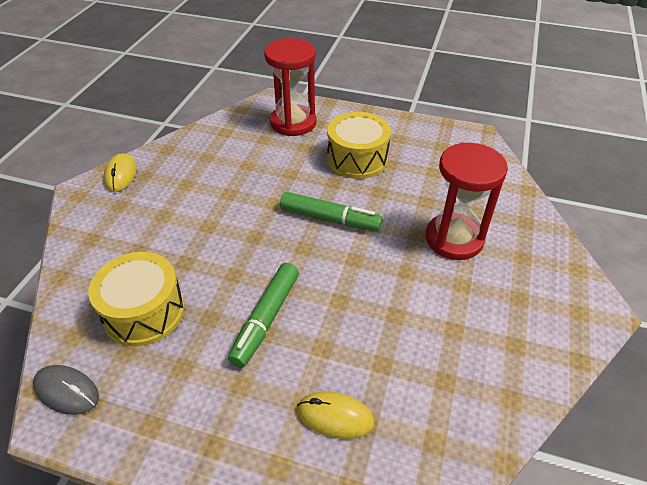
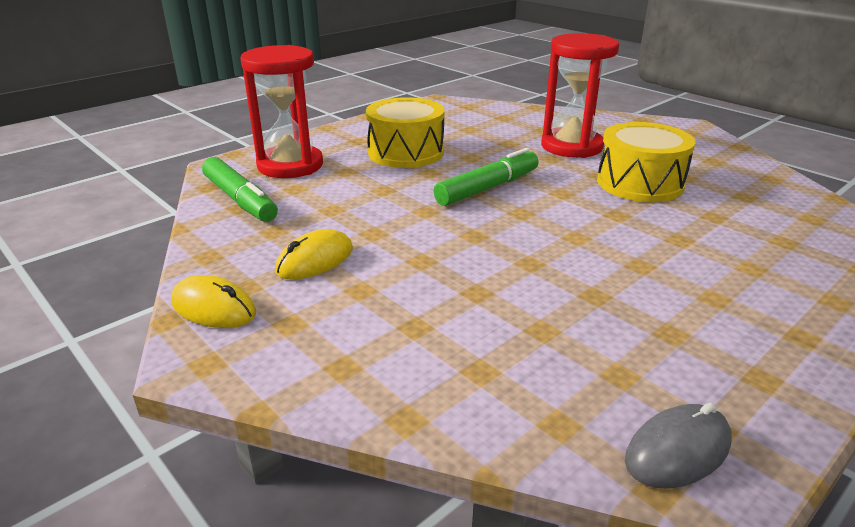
camera: 60 degrees left, 15 degrees down
(144, 312) = (552, 344): yellow drum -> yellow drum (640, 183)
(266, 319) = (620, 259): green marker -> green marker (240, 200)
(335, 417) = (775, 255): yellow mouse -> yellow mouse (315, 260)

